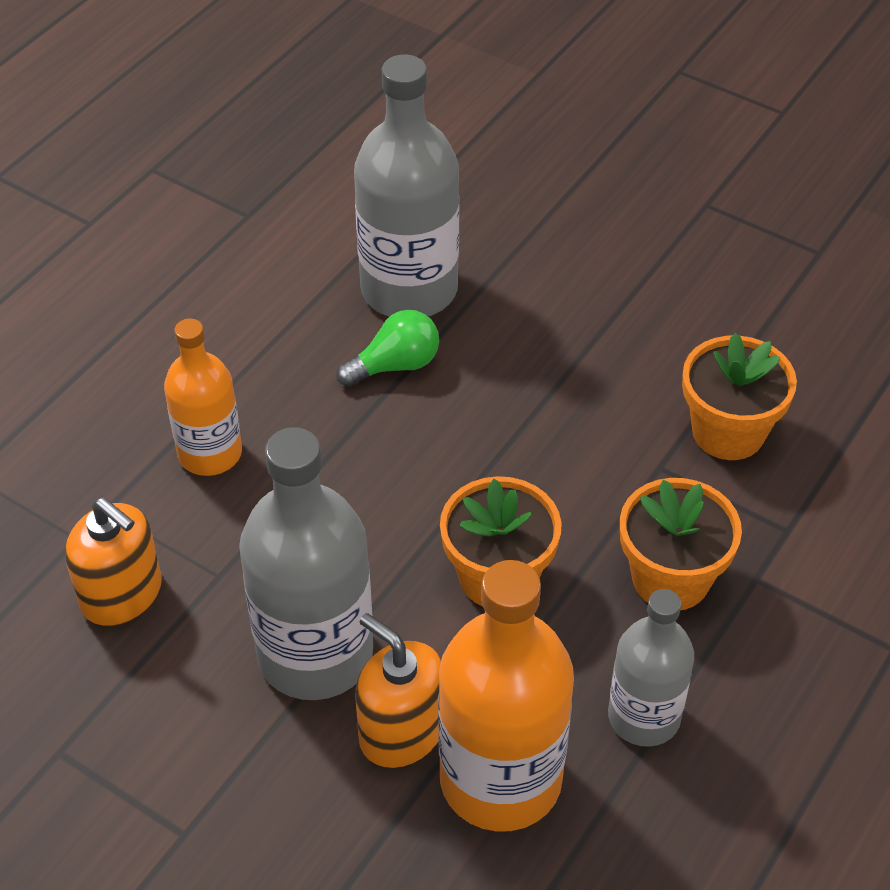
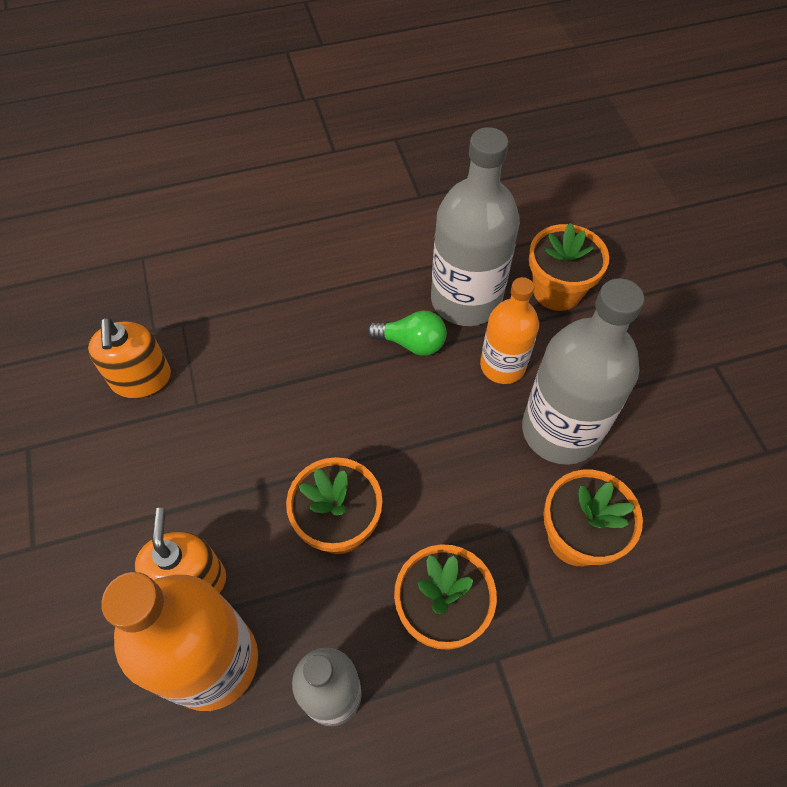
camera: 40 degrees right, 10 degrees up
(210, 453) = (262, 327): orange bottle -> orange bottle (502, 366)
(315, 654) = (196, 493): grey bottle -> grey bottle (560, 430)
(494, 225) = (557, 290): none -> orange flower pot

